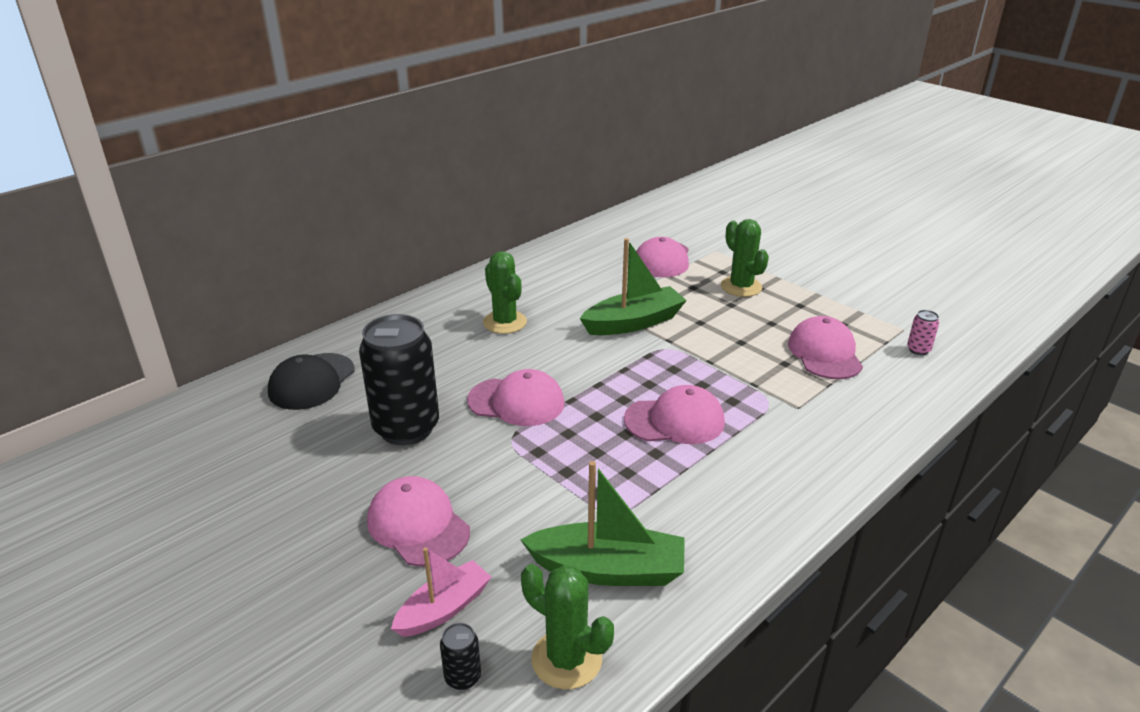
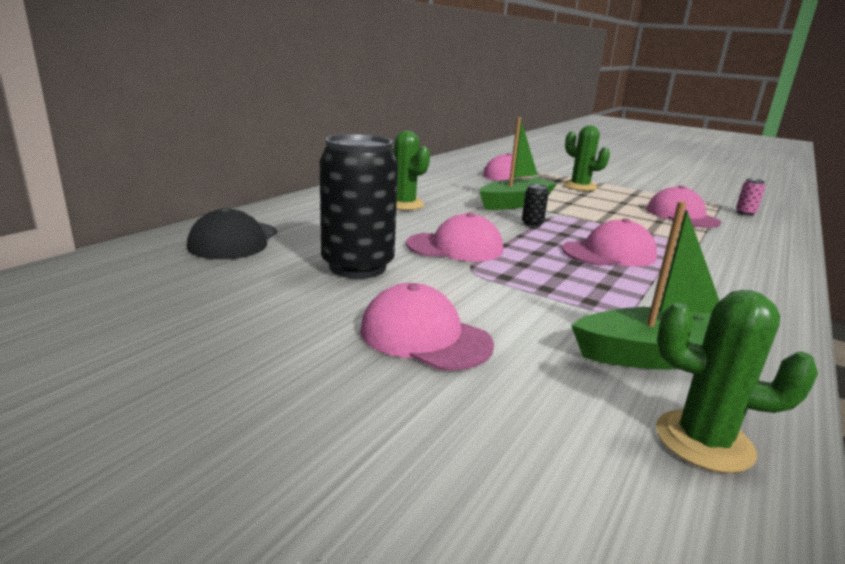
camera: 15 degrees left, 10 degrees down
(444, 609) = (514, 407): pink boat -> none
(463, 677) = (599, 477): black can -> black can (532, 224)

